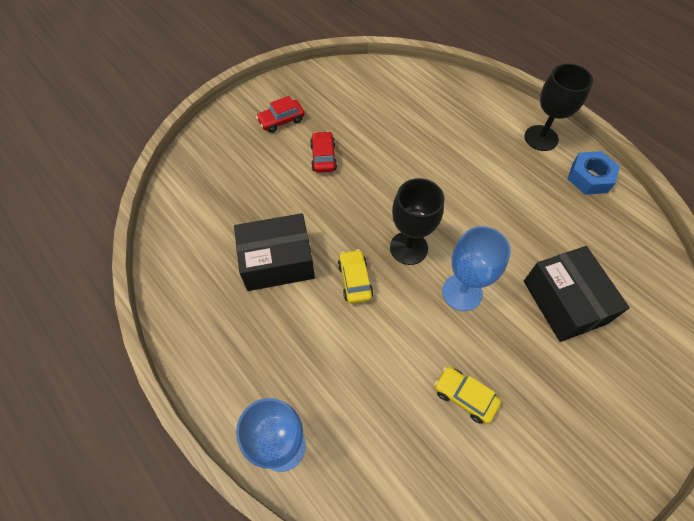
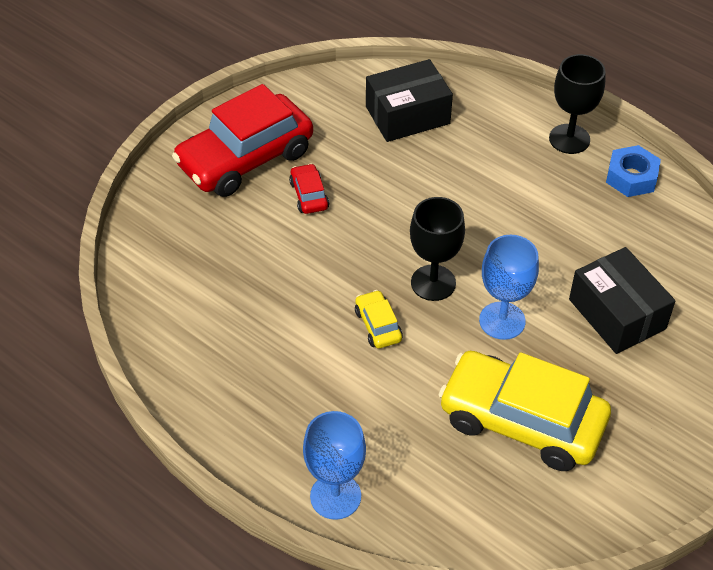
camera: 10 degrees left, 10 degrees down
(277, 262) = (283, 319): black box -> black box (407, 115)
(281, 121) = (245, 158): red car -> red car, size x2.34
(464, 396) = (521, 421): yellow car -> yellow car, size x2.34

